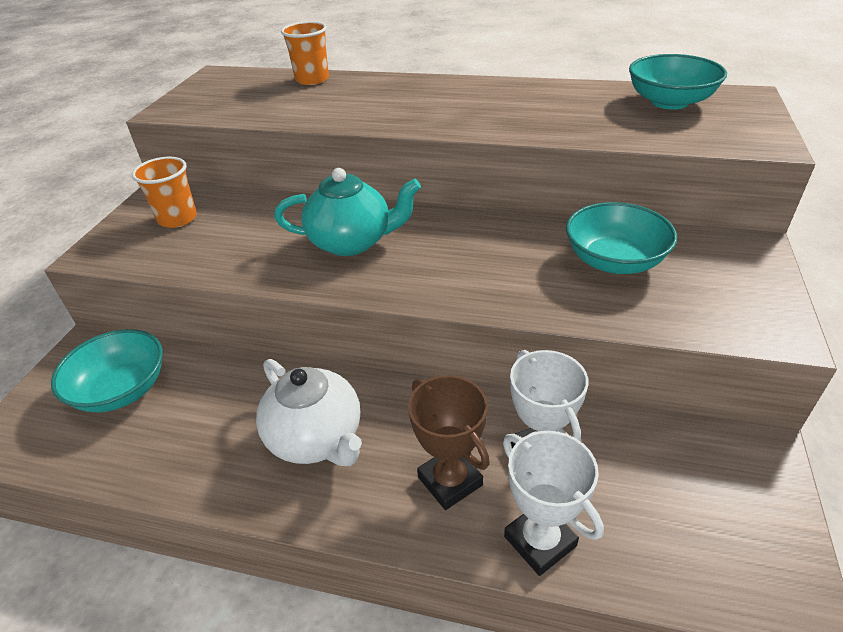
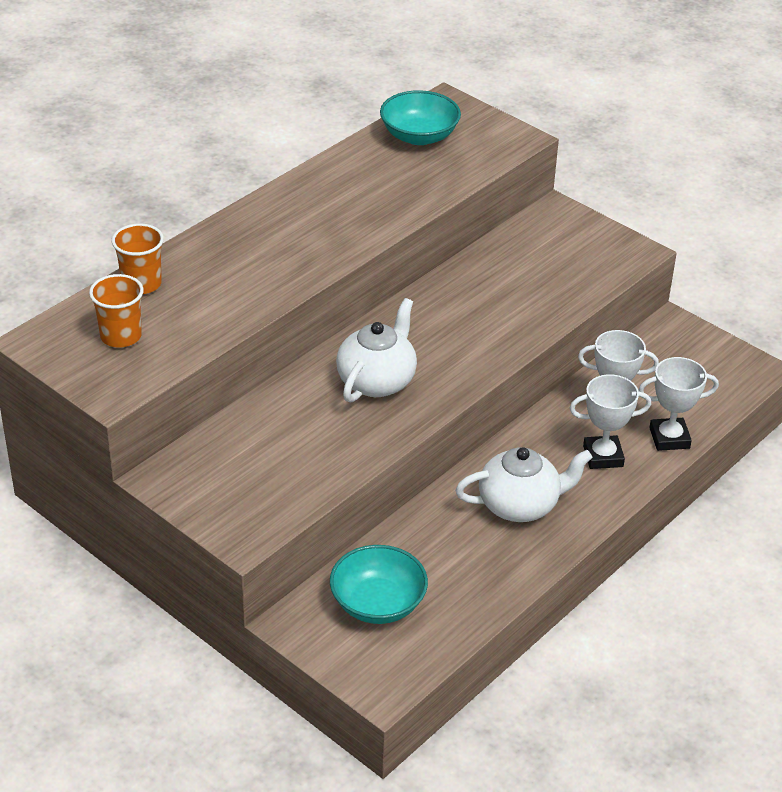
camera: 65 degrees left, 0 degrees up
(177, 219) = (231, 473): orange cup -> orange cup (121, 336)
(352, 242) = (377, 381): turquoise teapot -> white teapot
(450, 481) = (603, 456): brown trophy -> white trophy
(614, 261) = (519, 272): turquoise bowl -> none

